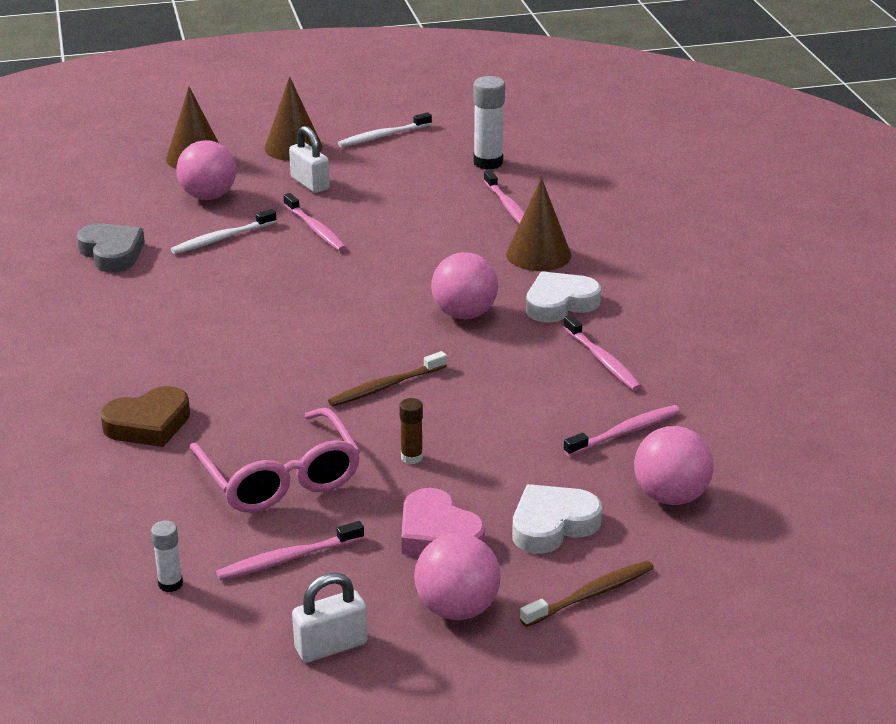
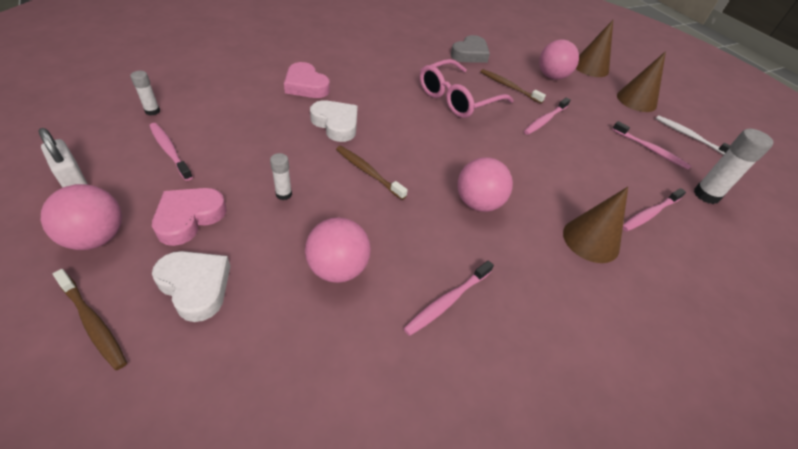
camera: 70 degrees right, 15 degrees up
(148, 424) = (306, 85): brown heart -> pink heart
(222, 238) = (509, 87): white toothbrush -> brown toothbrush
(280, 477) = (256, 138): pink glasses -> pink glasses (457, 99)
(310, 183) = (598, 112): white padlock -> none
(411, 457) = (284, 194): brown glue stick -> white glue stick
(560, 303) = (523, 261): white heart -> white heart (336, 124)
(624, 432) = (336, 329): pink toothbrush -> pink toothbrush (650, 149)
(670, 496) = (235, 378): pink ball -> pink ball (338, 268)

